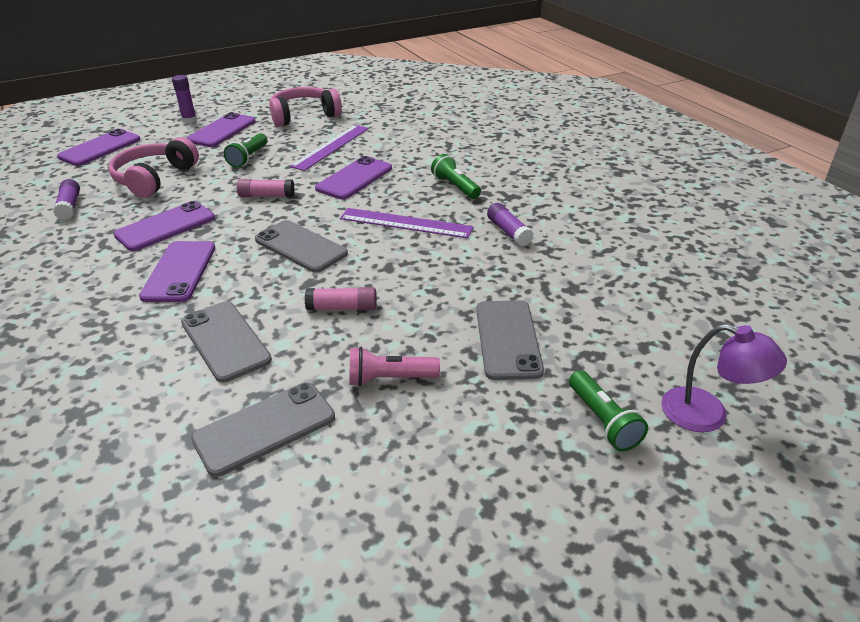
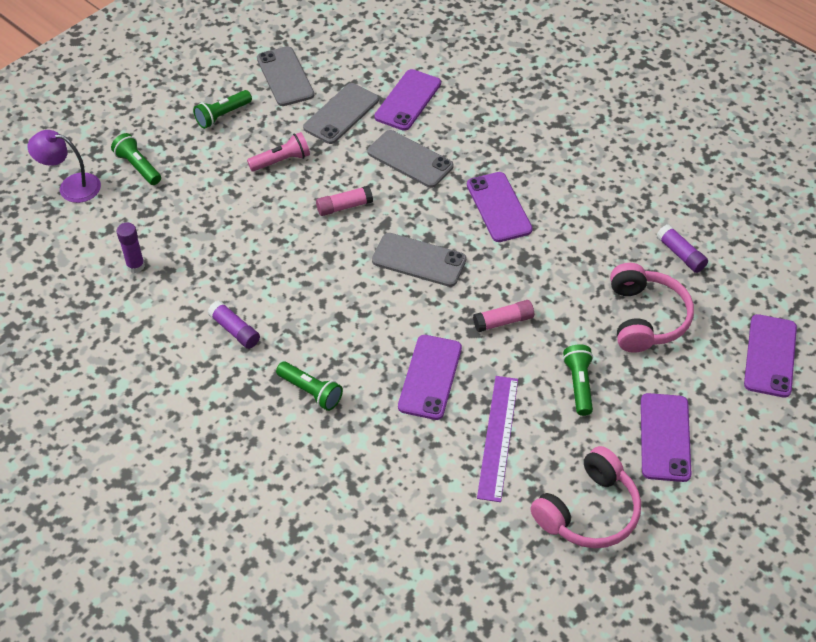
camera: 160 degrees right, 15 degrees up
(165, 226) = (561, 252): purple phone -> purple phone (408, 100)
(189, 120) = (732, 452): purple glue stick -> purple glue stick (135, 266)
(406, 223) = (339, 317): purple ruler -> none
(450, 476) = (222, 115): none -> green flashlight
(507, 339) = (209, 210): grey phone -> grey phone (285, 77)

